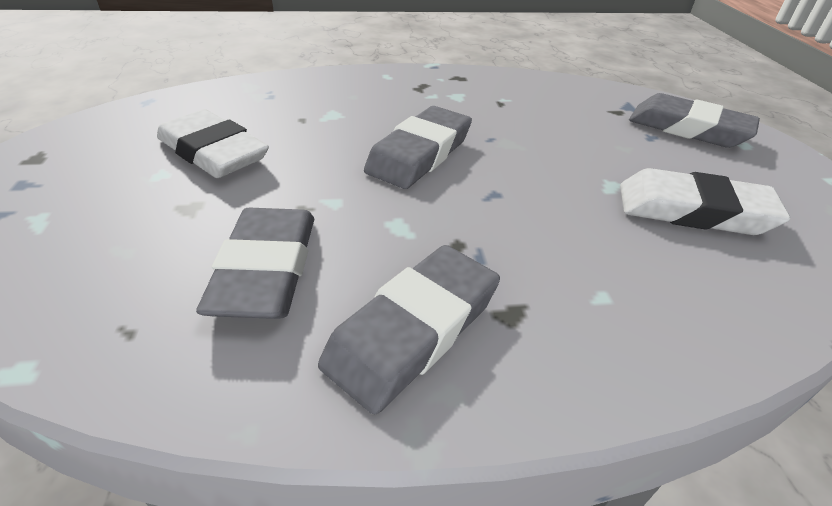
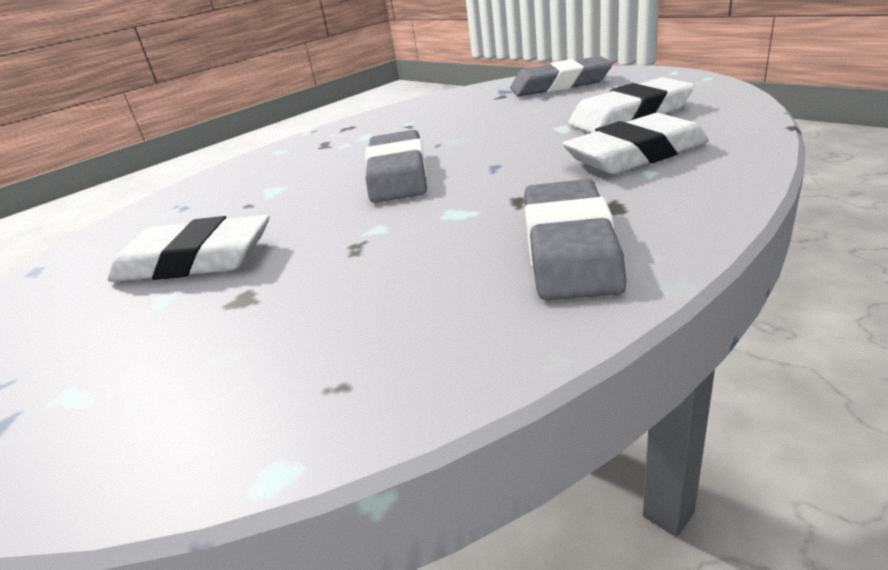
camera: 30 degrees left, 10 degrees down
(266, 269) = (395, 286): grey eraser -> none
(622, 265) = (635, 154): none -> white eraser

